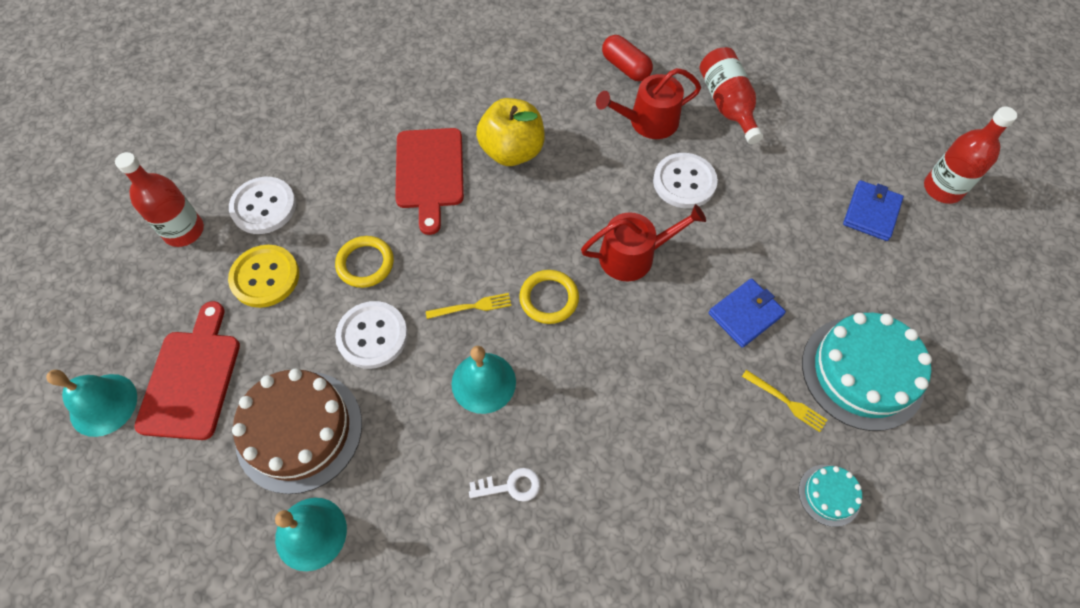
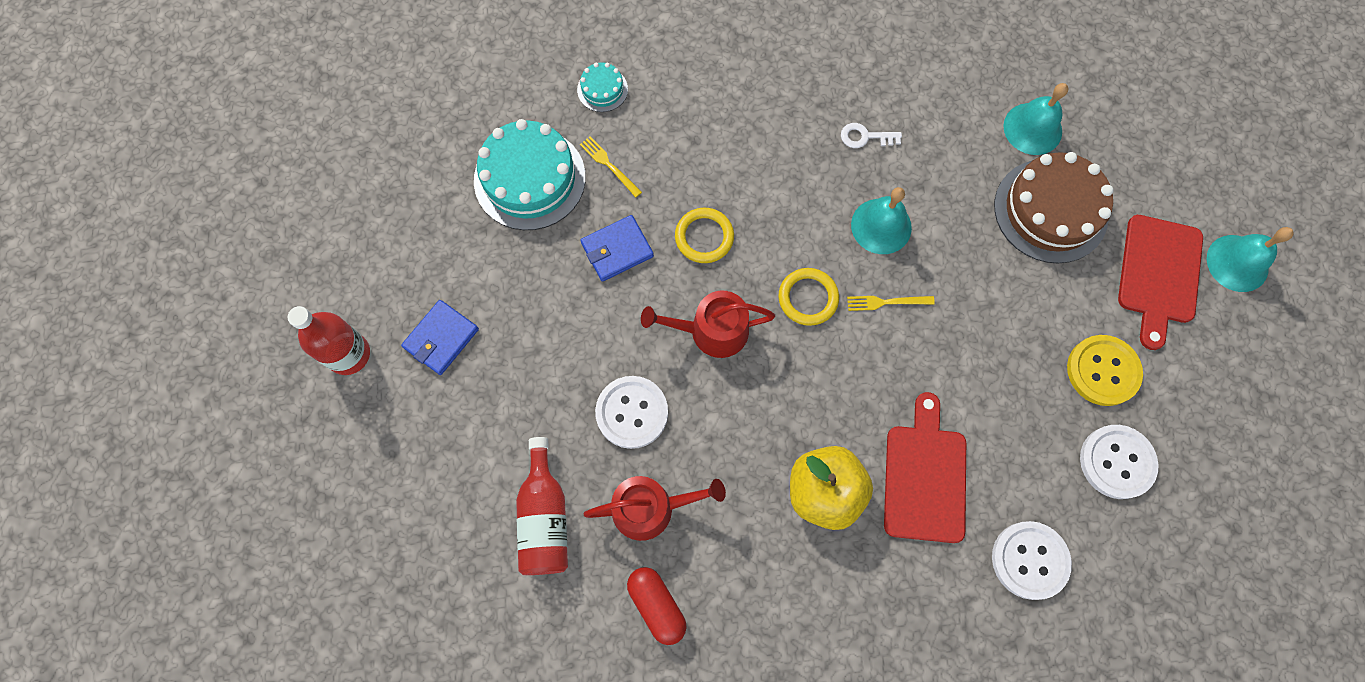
camera: 170 degrees left, 10 degrees up
(184, 231) = (1202, 444): red bottle -> none
(365, 263) = (997, 369): yellow ring -> yellow ring (704, 237)
(372, 336) = (987, 288): white button -> white button (1029, 560)

